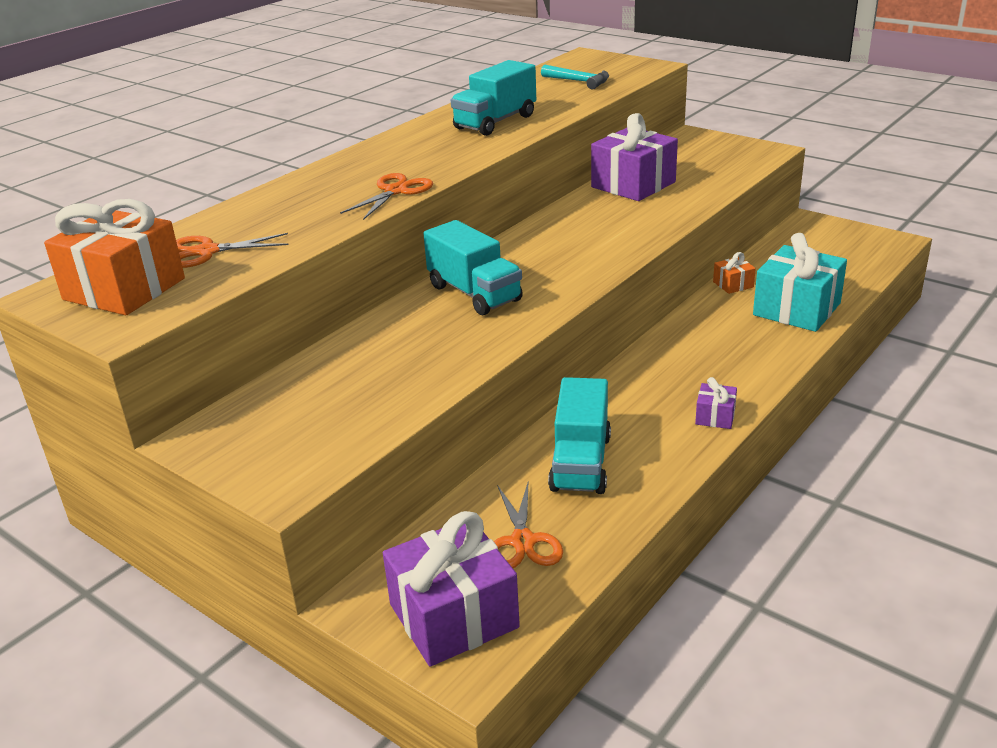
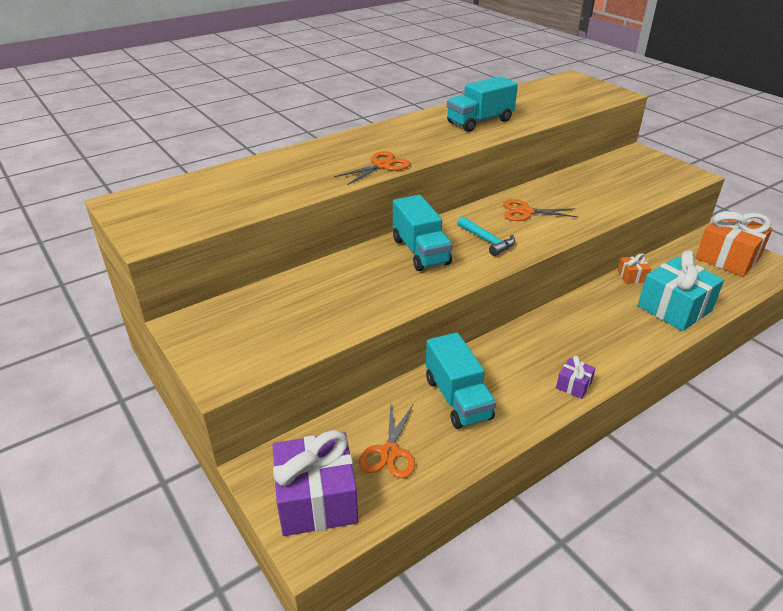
camera: 15 degrees right, 5 degrees up
(124, 289) = (167, 208): orange gift -> orange gift (727, 258)
(207, 251) = (233, 189): orange scissors -> orange scissors (526, 212)
(579, 81) = (557, 98): turquoise hammer -> turquoise hammer (487, 241)
(580, 463) = (457, 398): turquoise truck -> turquoise truck turned 45 degrees counterclockwise
(633, 184) = (575, 185): purple gift -> none

